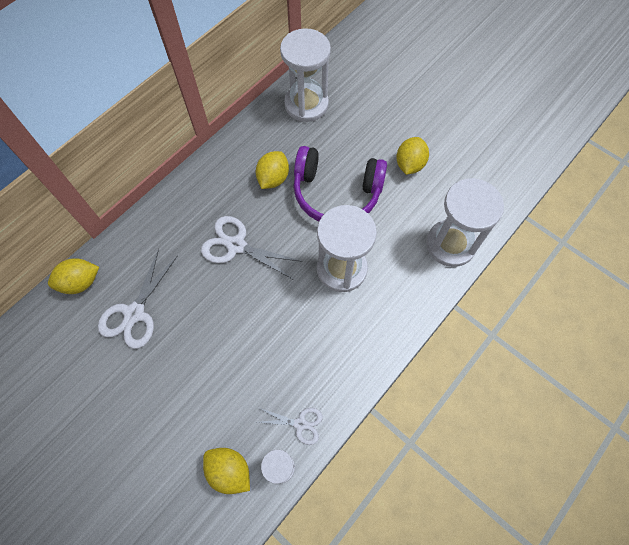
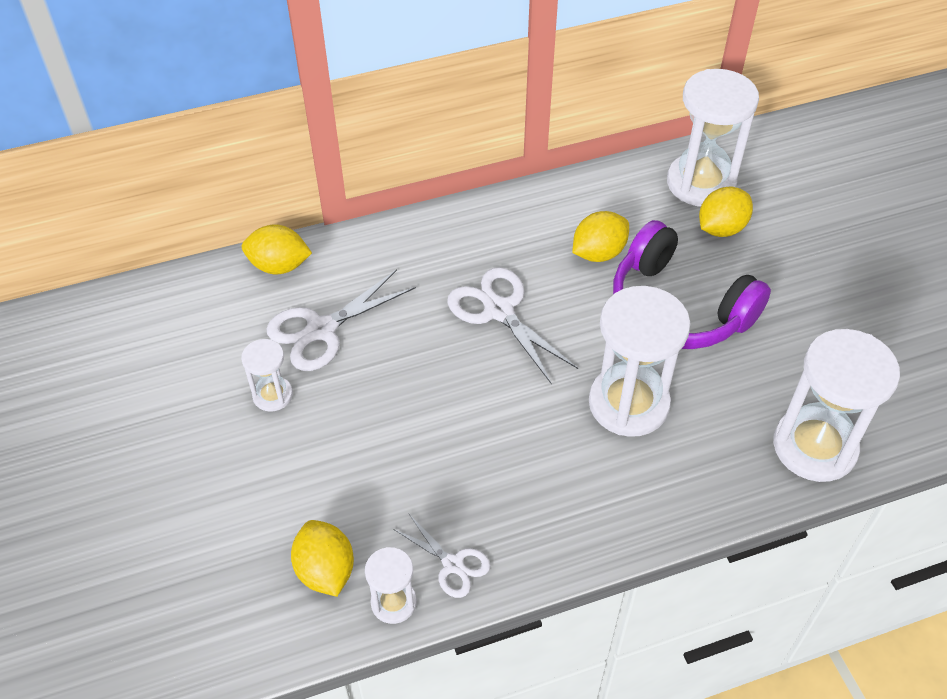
camera: 30 degrees right, 15 degrees down
(129, 374) = (272, 395): none -> white hourglass
(409, 164) = (812, 317): yellow lemon -> yellow lemon (721, 228)

